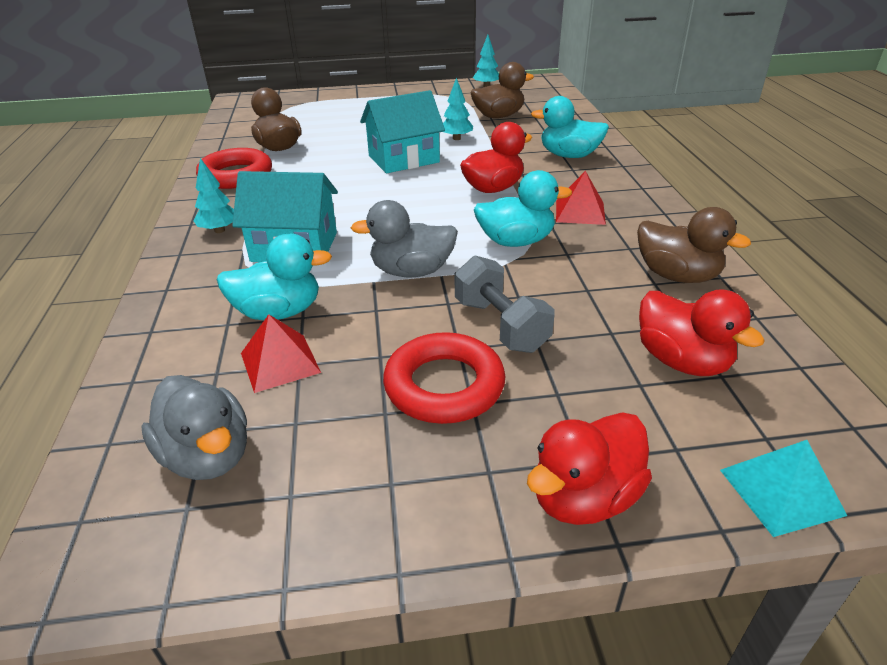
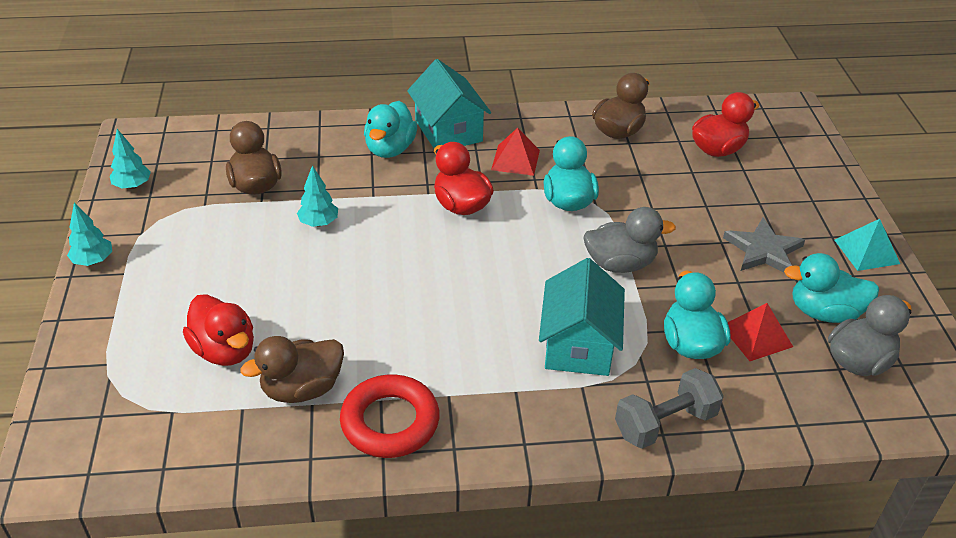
camera: 90 degrees left, 5 degrees up
(219, 230) = (541, 412): turquoise tree -> turquoise tree (93, 261)
(311, 433) = (824, 312): none -> turquoise duck
(403, 159) = (371, 267): turquoise house -> turquoise house (448, 131)
(412, 271) = (620, 264): grey duck -> grey duck turned 90 degrees counterclockwise
(444, 386) = (763, 250): red ring -> grey star
(500, 325) = (691, 220): grey dumbbell -> grey dumbbell (665, 423)
(584, 497) = (839, 204): red duck -> red duck (225, 350)
(781, 491) = (815, 142): turquoise pyramid -> turquoise pyramid (866, 251)

